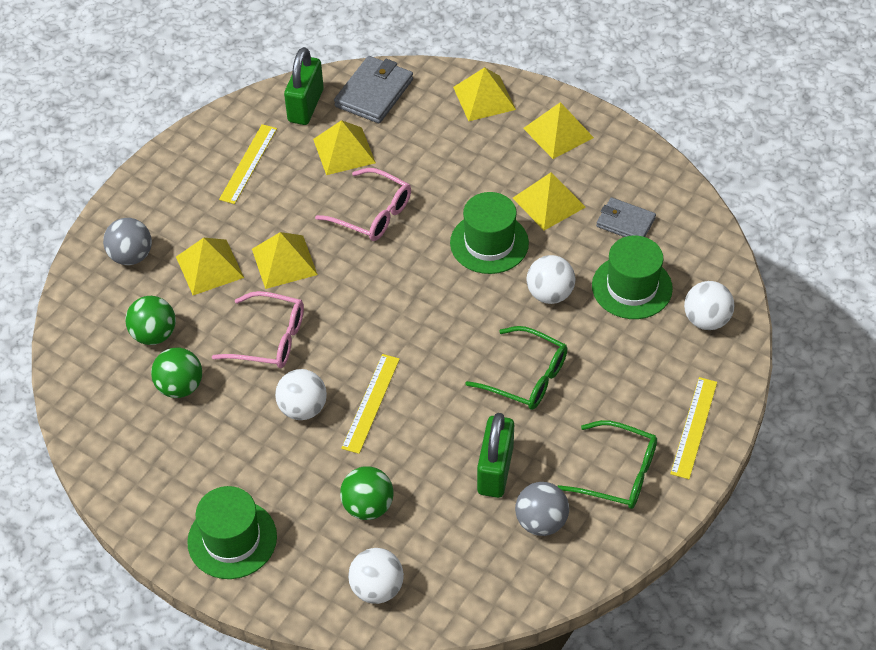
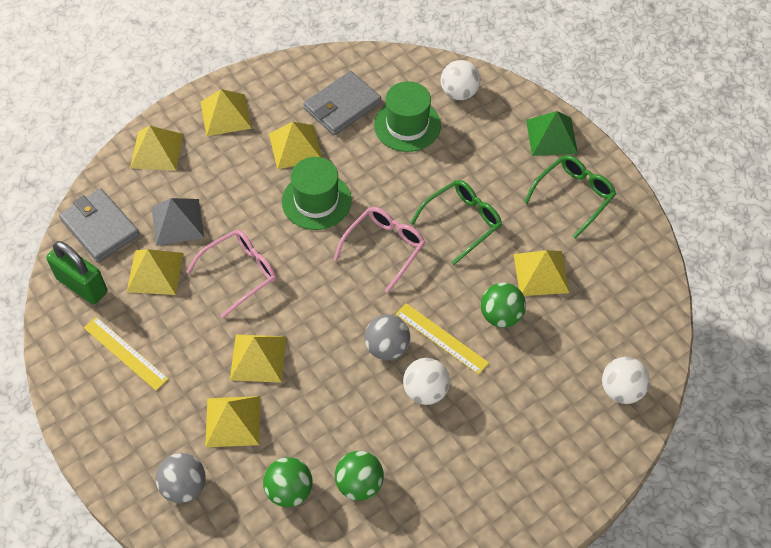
camera: 70 degrees left, 5 degrees up
(232, 539) = (538, 486): green hat -> none
(269, 339) = (339, 395): pink glasses -> pink glasses (384, 248)
(368, 506) = (542, 372): green ball -> green ball (501, 316)
(408, 145) = (177, 222): none -> grey pyramid
(495, 470) = (541, 273): green padlock -> yellow pyramid
(541, 522) = (599, 259): grey ball -> grey ball (387, 348)
(549, 294) = (388, 179): white ball -> none
(625, 222) = (342, 106): grey wallet -> grey wallet, size x1.51
(694, 427) = (551, 136): yellow ruler -> green pyramid

